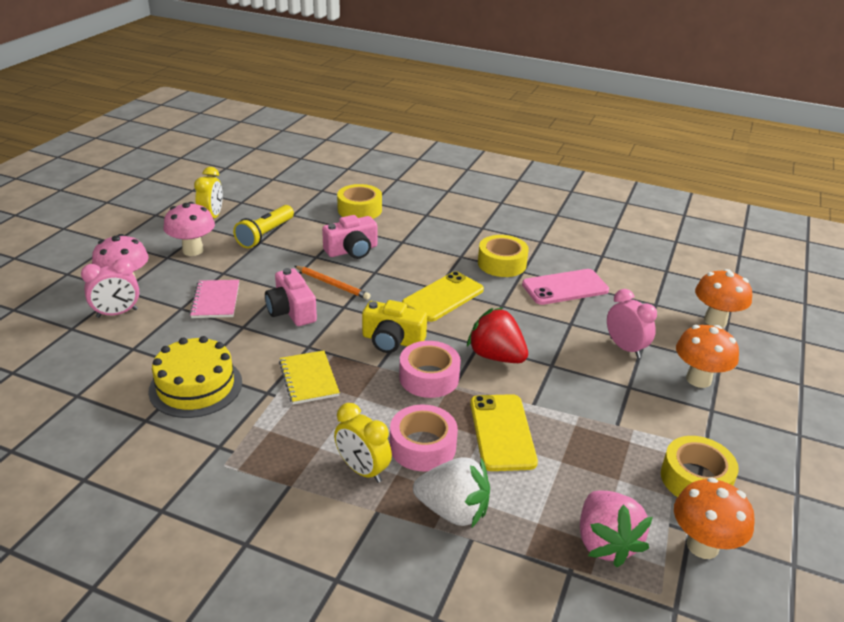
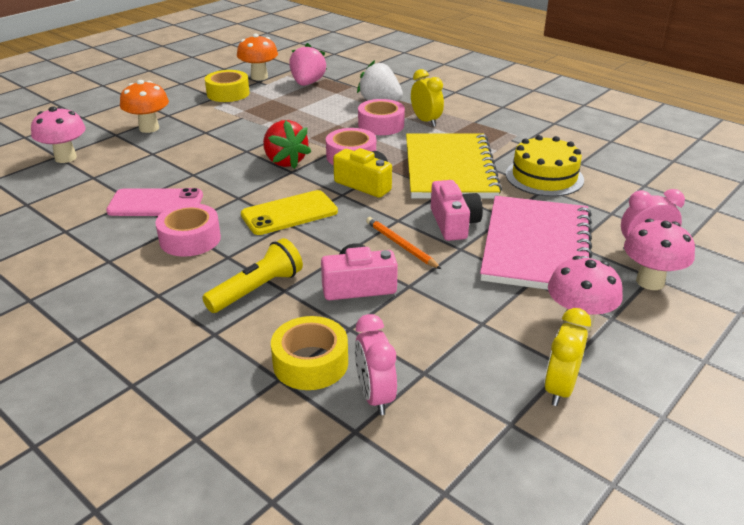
camera: 160 degrees left, 0 degrees up
(216, 300) = (536, 246): pink notebook -> pink notebook, size x2.10
(265, 235) = (472, 334): yellow flashlight -> yellow flashlight (257, 289)
(309, 379) = (449, 169): yellow notebook -> yellow notebook, size x2.10
(502, 263) = (190, 239): yellow tape -> pink tape
(502, 432) = (322, 124): yellow phone -> none
(625, 348) = (173, 152): pink clock -> pink clock (375, 396)
(715, 321) = (65, 158): orange mushroom -> pink mushroom

